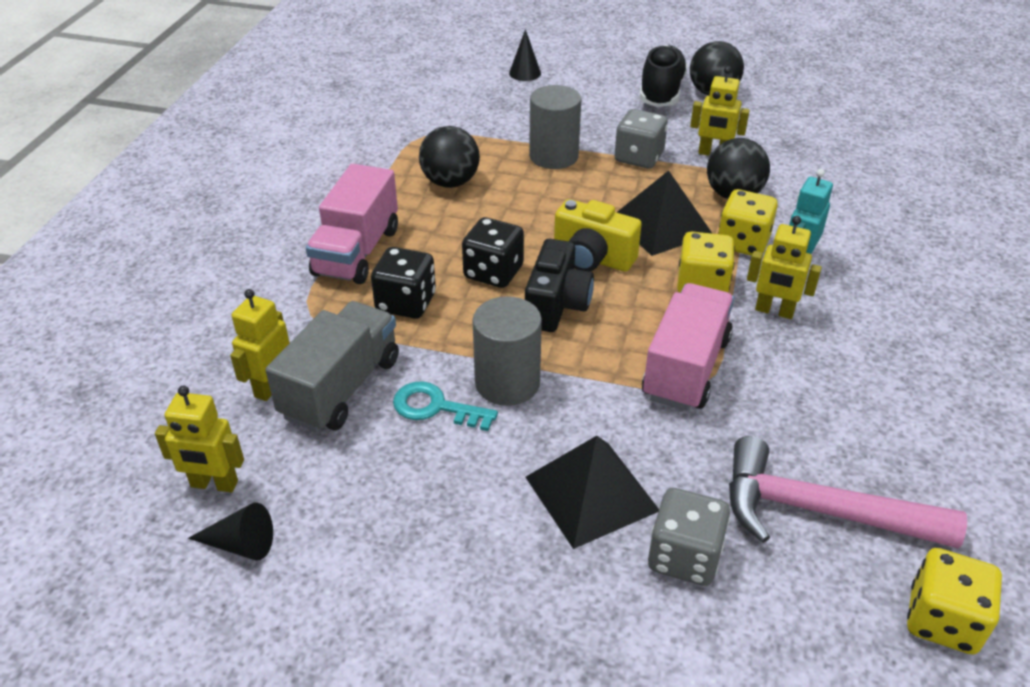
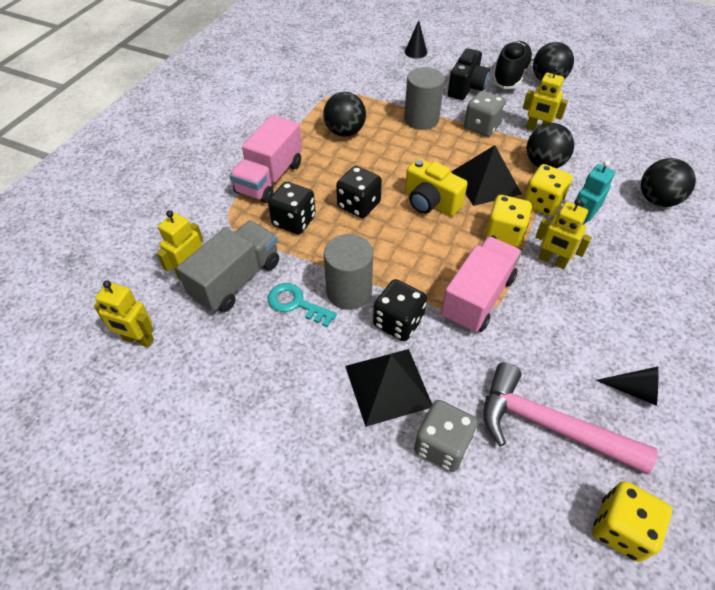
camera: 10 degrees right, 10 degrees up
(240, 544) = (145, 387): black cone -> black cone (634, 390)
(556, 305) = (397, 236): black camera -> black camera (466, 88)
(585, 412) = (398, 322): none -> black dice
(890, 223) = (657, 200): none -> black ball

